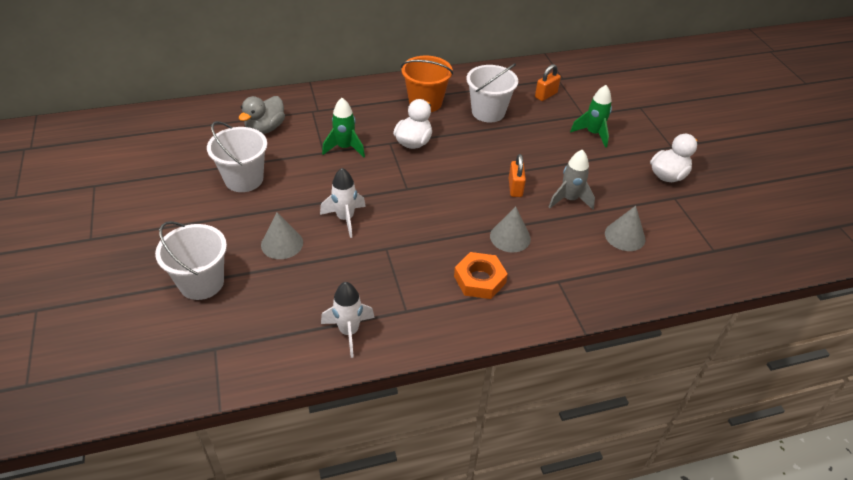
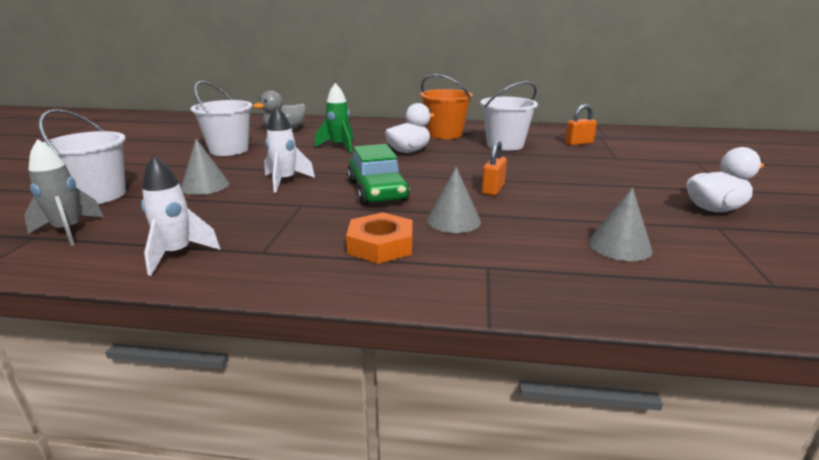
camera: 25 degrees right, 20 degrees down
(430, 213) = (377, 190): none -> green car
(569, 199) = (557, 206): grey rocket -> grey rocket (69, 231)
(593, 134) = (621, 169): green rocket -> none

